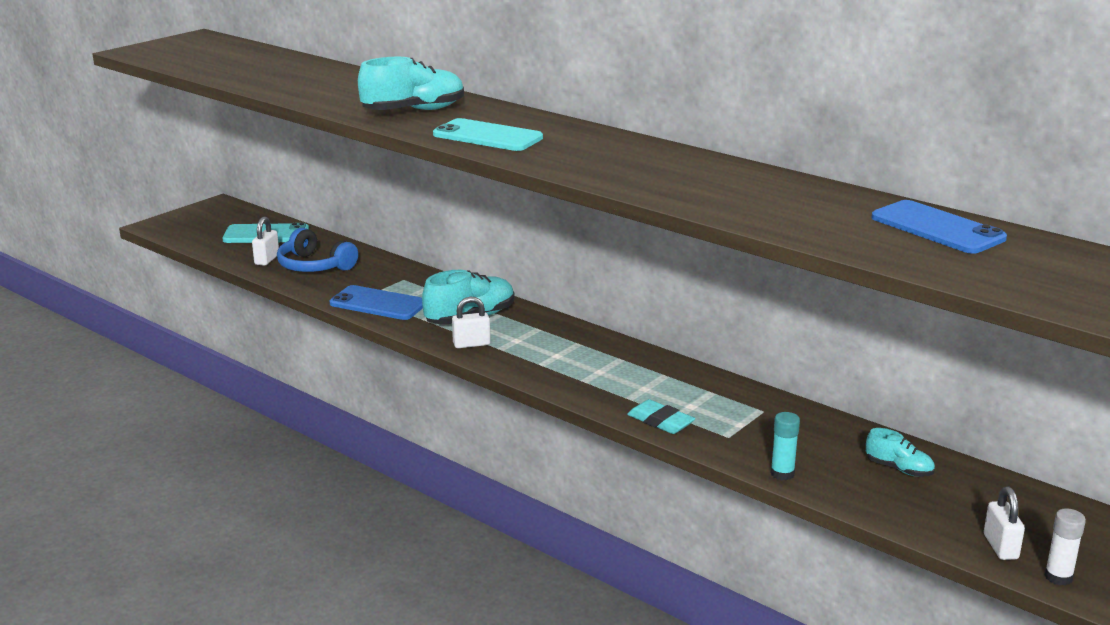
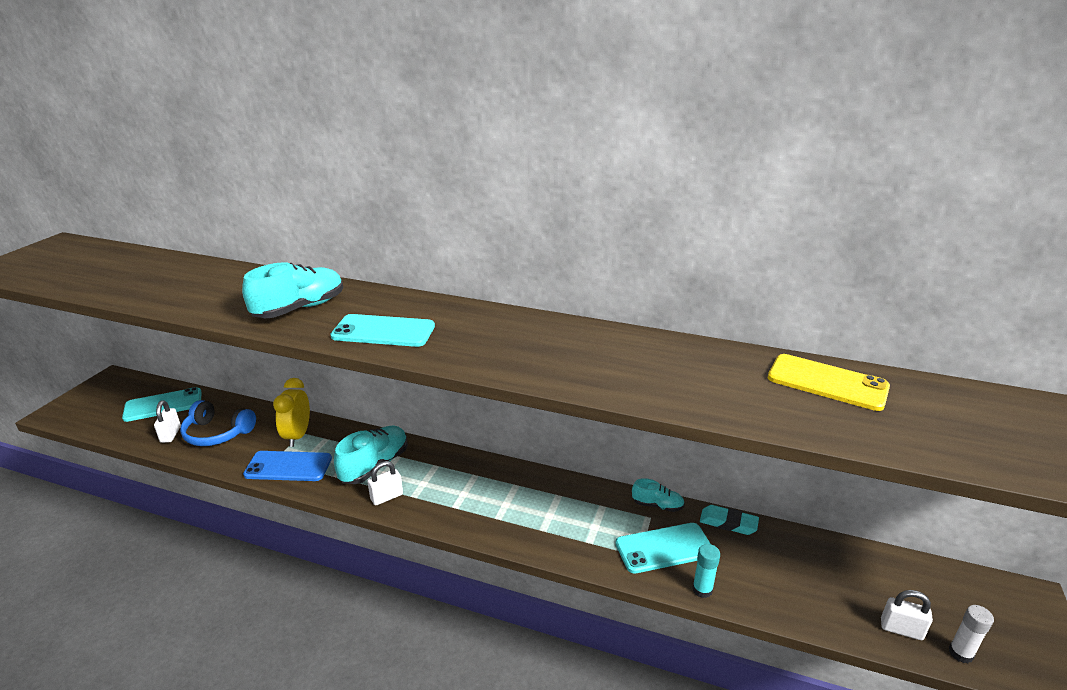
camera: 20 degrees left, 5 degrees up
(397, 281) = (297, 436): none -> yellow clock
(660, 421) = (579, 552): turquoise eraser -> turquoise eraser (728, 523)
(761, 436) = (664, 548): none -> turquoise phone
(899, 469) = (780, 558): turquoise shoe -> turquoise shoe (657, 505)
(937, 228) = (827, 382): blue phone -> yellow phone
(1000, 547) = (901, 629): white padlock -> white padlock turned 45 degrees counterclockwise

